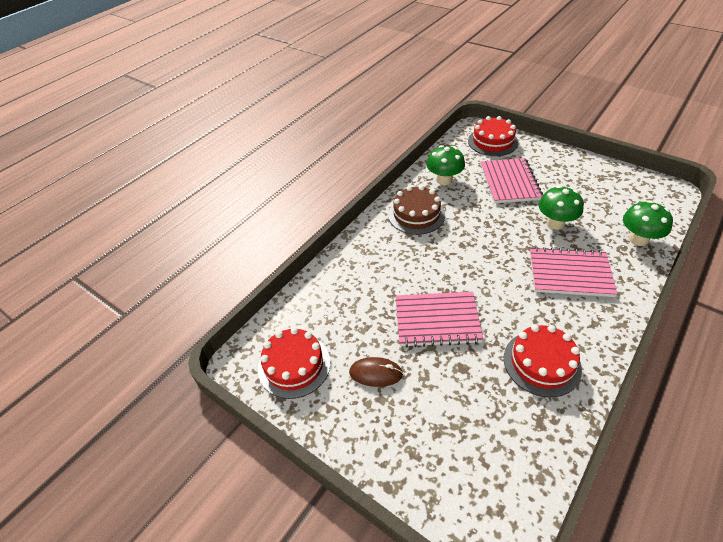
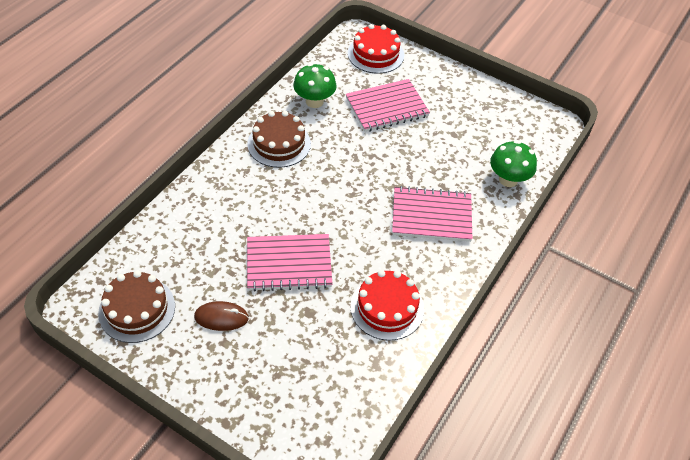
camera: 10 degrees left, 5 degrees up
(294, 365) = (137, 309): red cake -> brown cake
(509, 182) = (387, 107): pink notebook -> pink notebook turned 75 degrees clockwise
(555, 223) = (427, 158): green mushroom -> none

